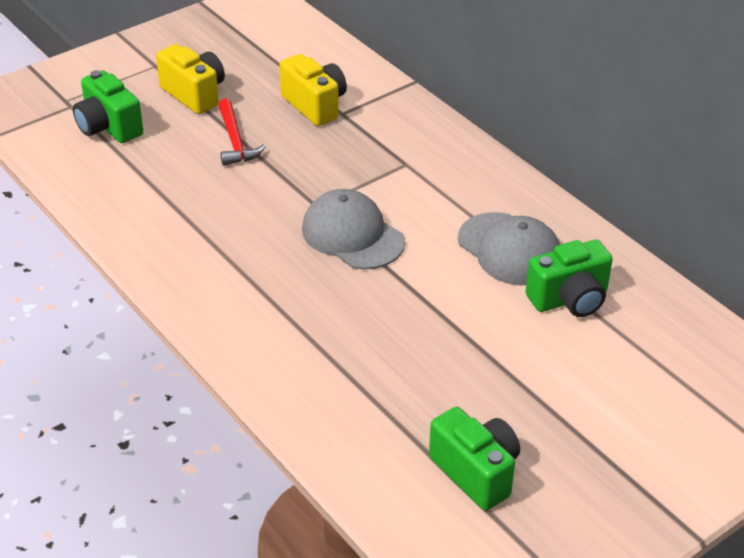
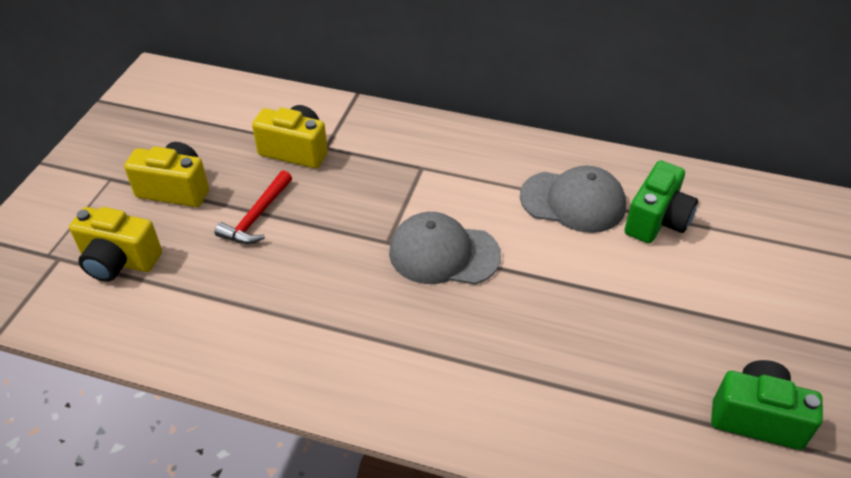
camera: 35 degrees left, 5 degrees up
(108, 127) = (119, 261): green camera -> yellow camera
(235, 141) = (256, 216): red hammer -> red hammer turned 75 degrees clockwise

